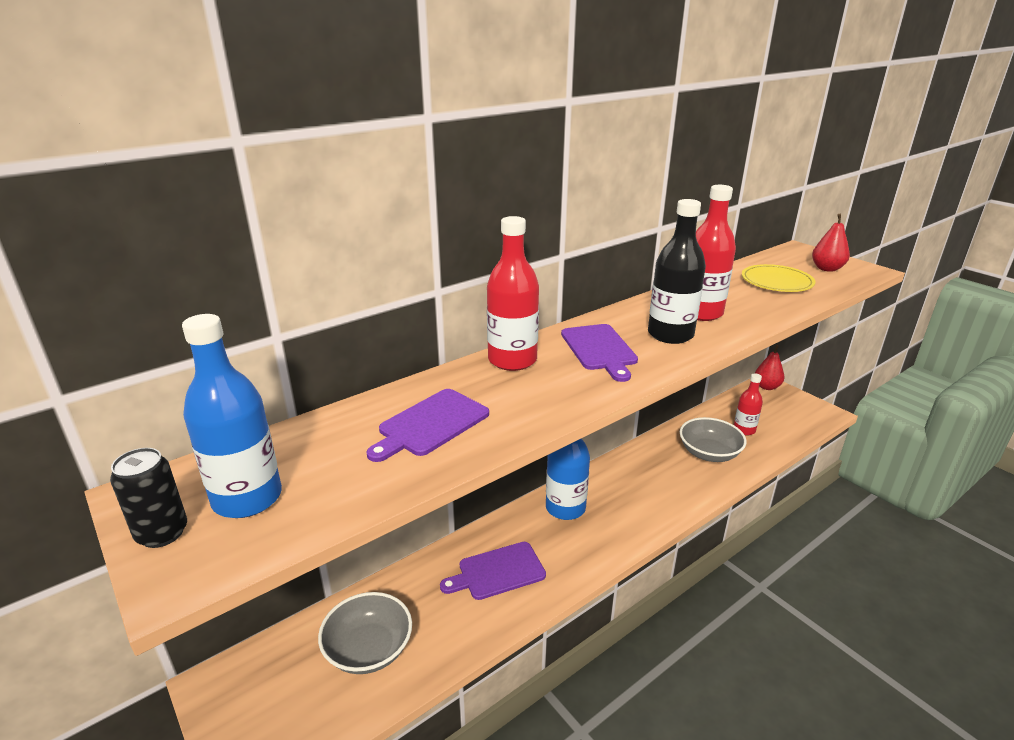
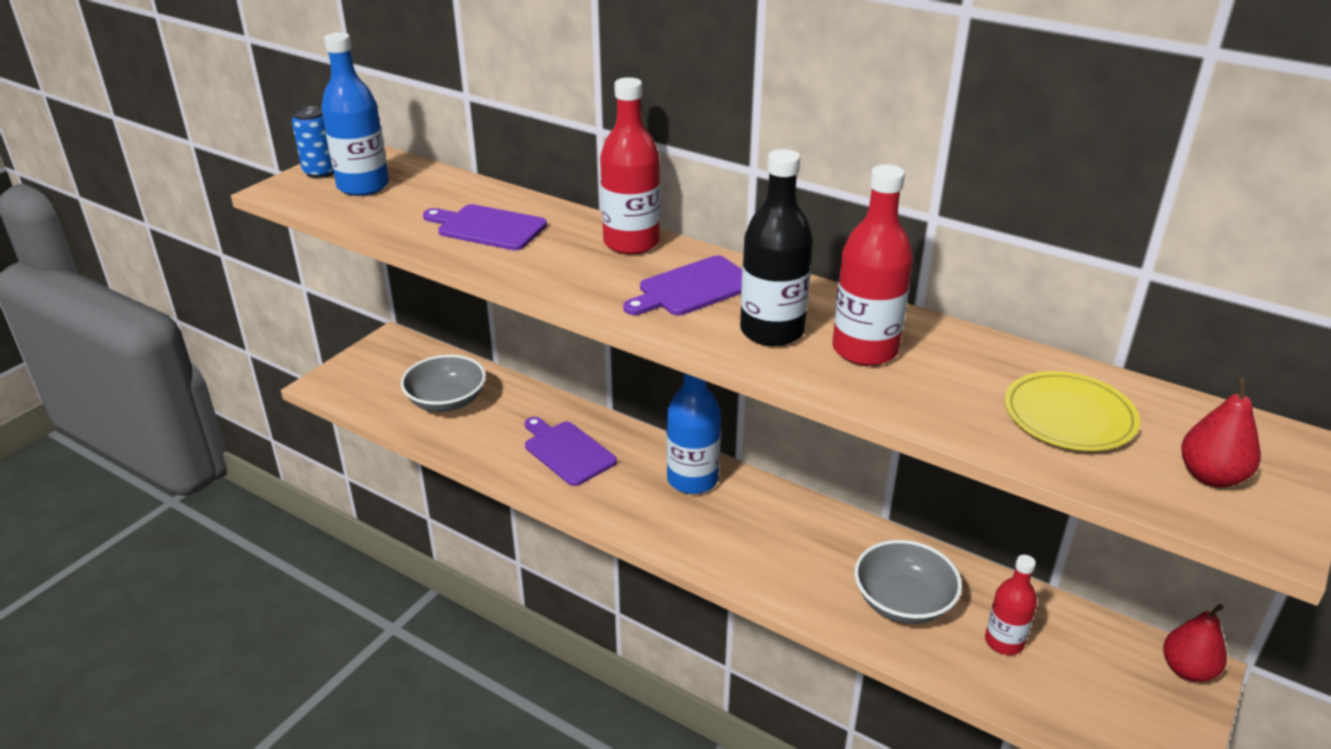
camera: 70 degrees right, 5 degrees up
(162, 533) = (320, 172): black can -> blue can

